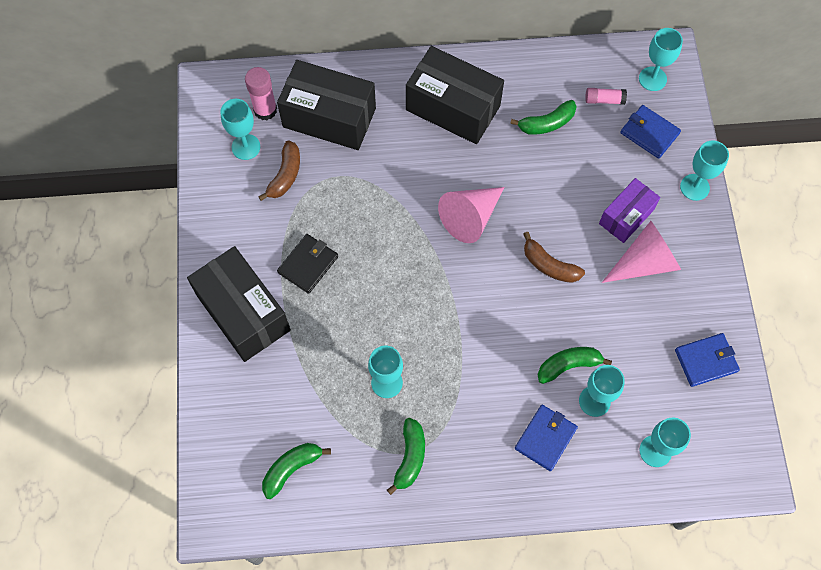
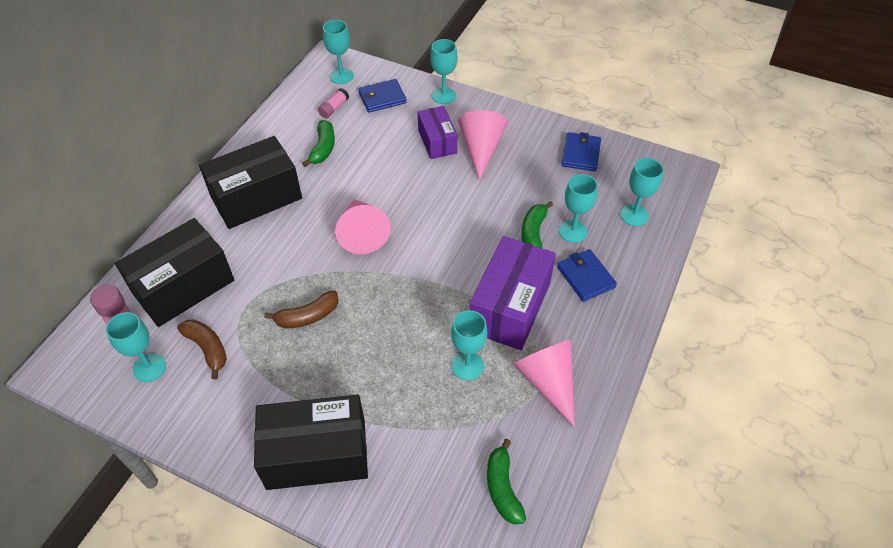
camera: 60 degrees left, 15 degrees down
(308, 264) = (310, 373): black wallet -> none
(410, 457) = (548, 382): green banana -> pink cone
(469, 387) = (510, 307): none -> purple box
(549, 265) = (442, 204): brown banana -> brown banana (307, 316)

